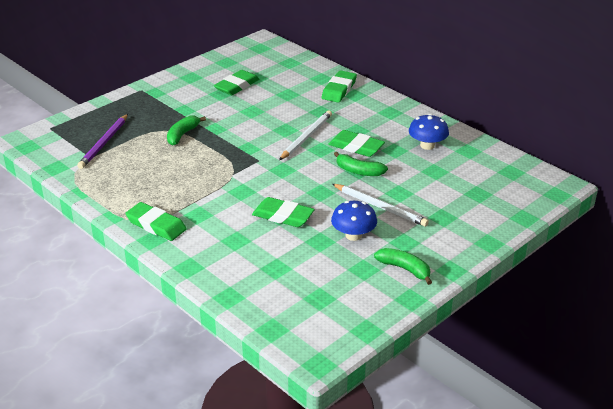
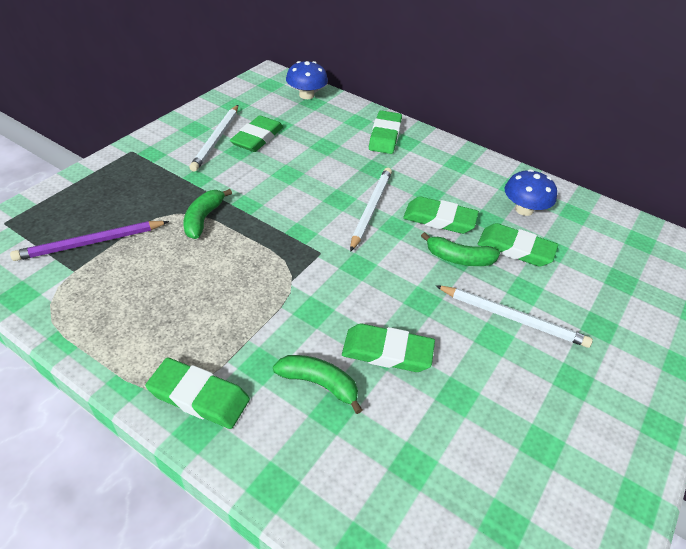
camera: 15 degrees left, 10 degrees up
(104, 143) = (91, 243): purple pencil -> purple pencil turned 60 degrees clockwise
(205, 85) = (216, 139): none -> white pencil
(353, 235) = (500, 377): blue mushroom -> blue mushroom (306, 95)
(405, 169) = (515, 249): none -> green eraser
(405, 269) = (599, 436): green banana -> green banana (319, 384)

